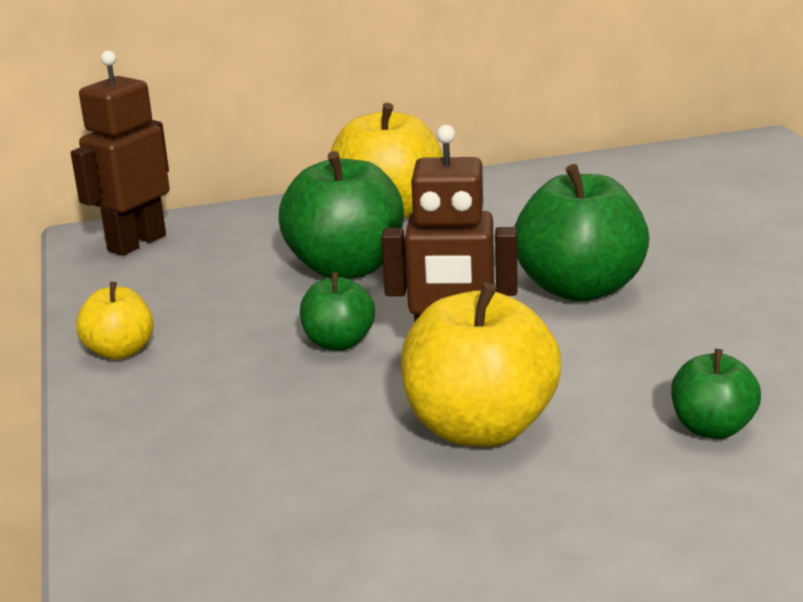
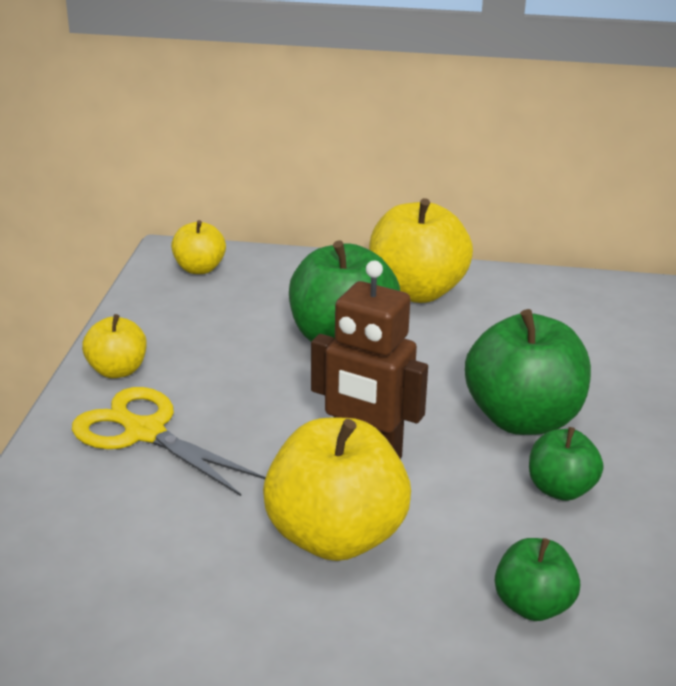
camera: 20 degrees right, 5 degrees up
(136, 243) = (199, 269): brown robot -> yellow apple
(198, 396) = (143, 432): none -> yellow scissors
(339, 343) = (284, 413): green apple -> green apple (560, 489)

